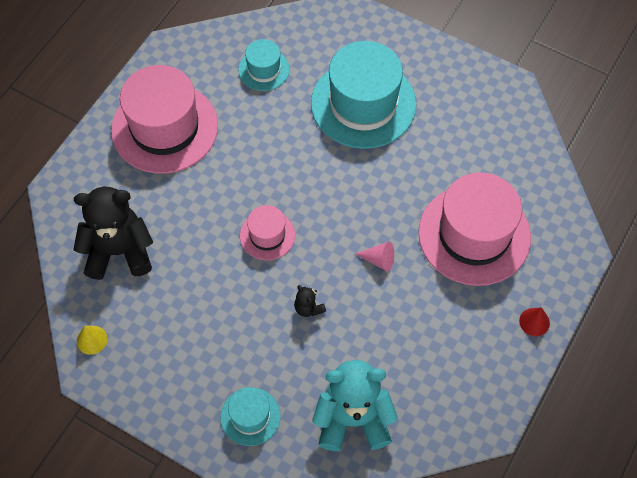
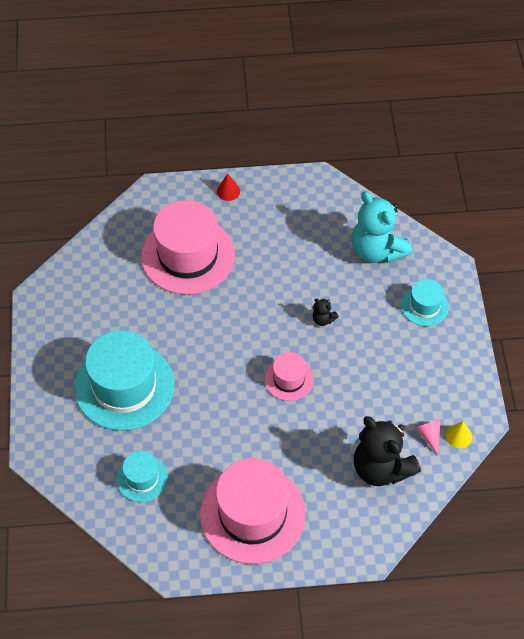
camera: 125 degrees left, 5 degrees down
(308, 308) = (323, 319): black teddy bear -> black teddy bear turned 105 degrees clockwise
(379, 260) = (252, 299): pink cone -> pink cone (429, 436)

